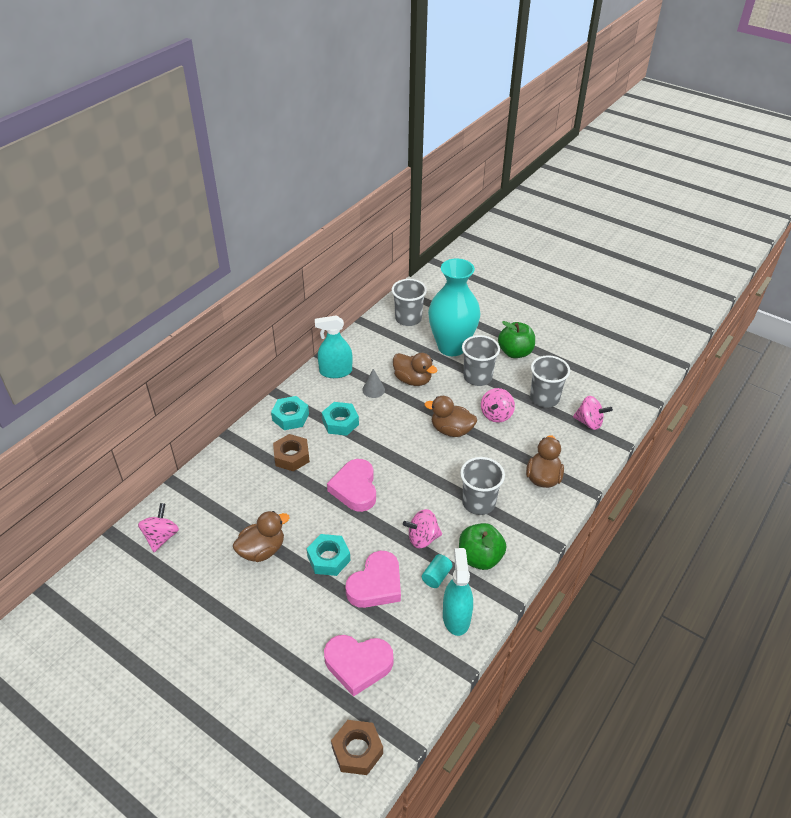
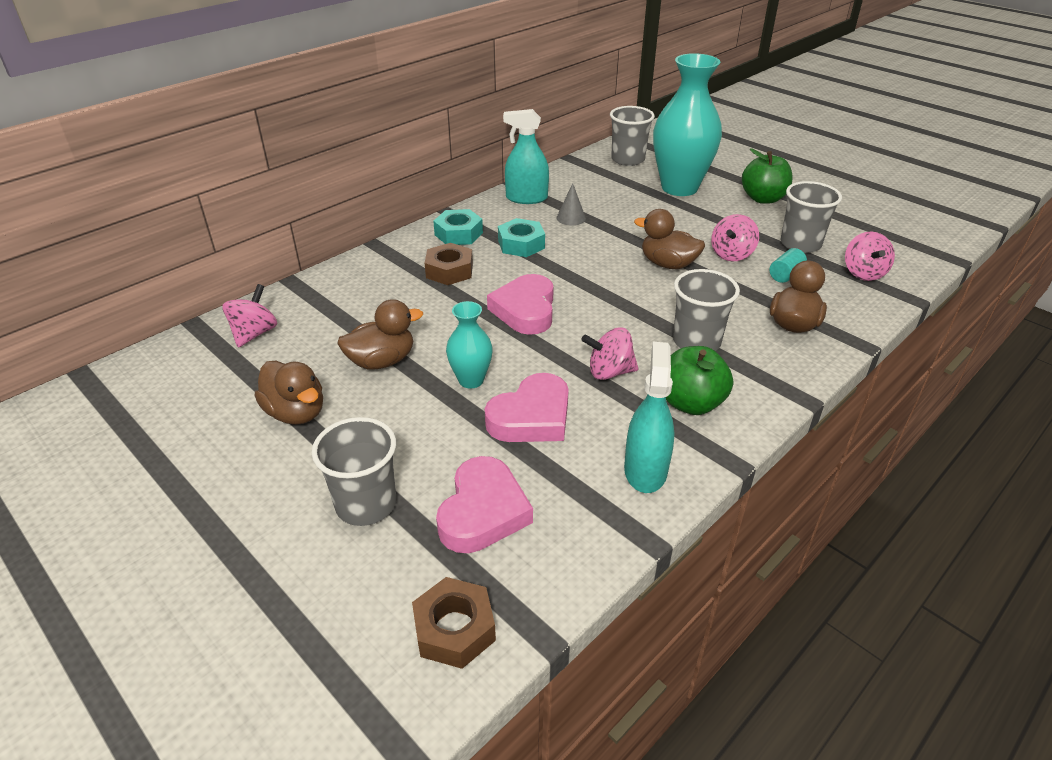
camera: 10 degrees right, 5 degrees down
(329, 558) = (471, 380): turquoise nut -> turquoise vase
(358, 664) = (483, 511): pink heart -> pink heart turned 90 degrees counterclockwise
(412, 380) = (623, 213): brown duck -> brown duck (296, 413)
(436, 576) = (622, 417): turquoise cylinder -> turquoise cylinder (785, 275)
(477, 377) = (710, 217): grey cup -> grey cup (366, 504)
(589, 422) = (863, 273): pink spinning top -> pink spinning top turned 60 degrees clockwise

